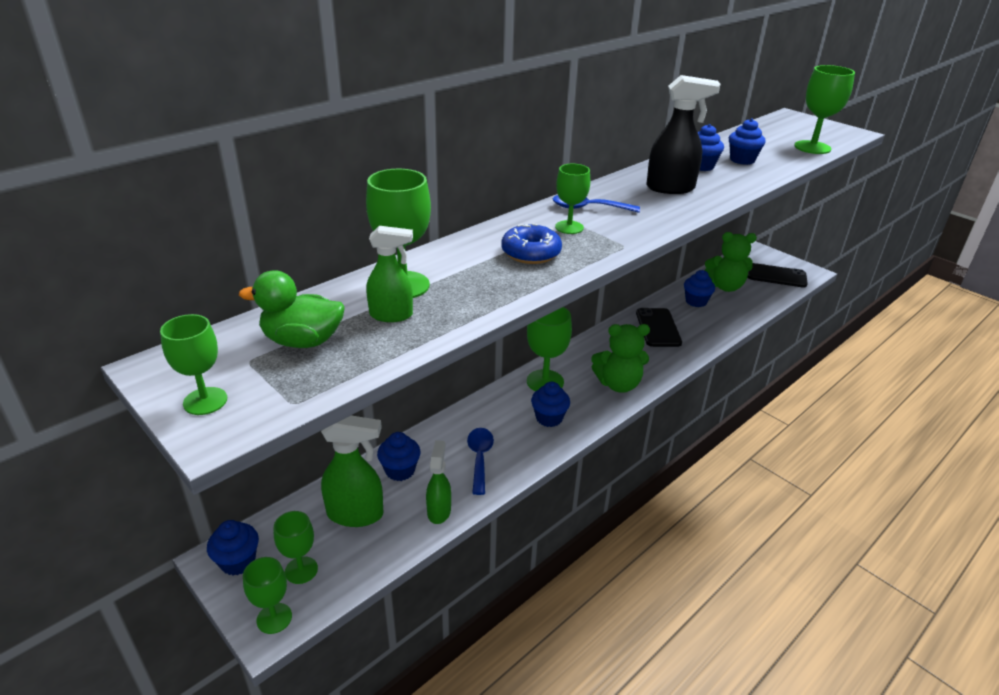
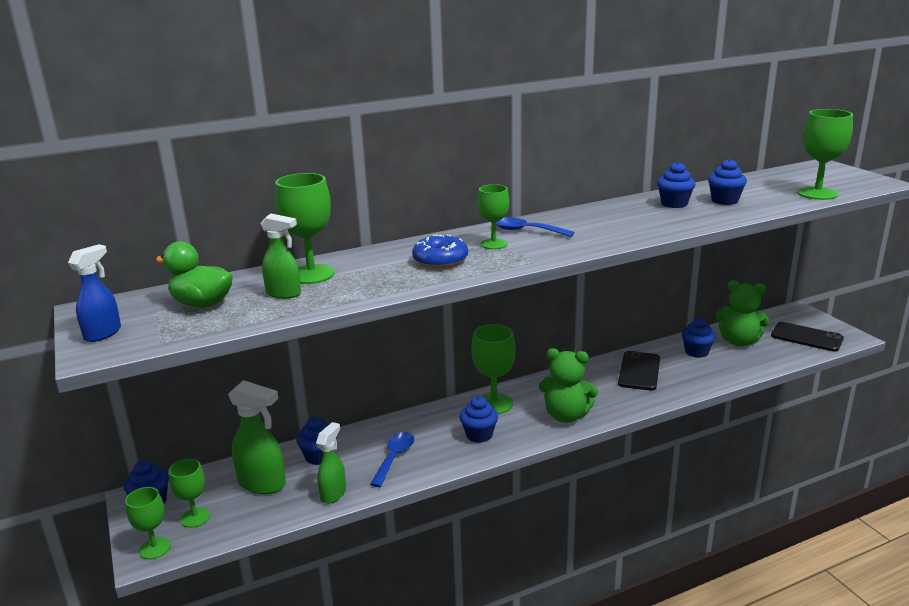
camera: 20 degrees right, 10 degrees down
(205, 401) = (103, 333): green goblet -> blue spray bottle
(671, 188) = (624, 220): black spray bottle -> none

